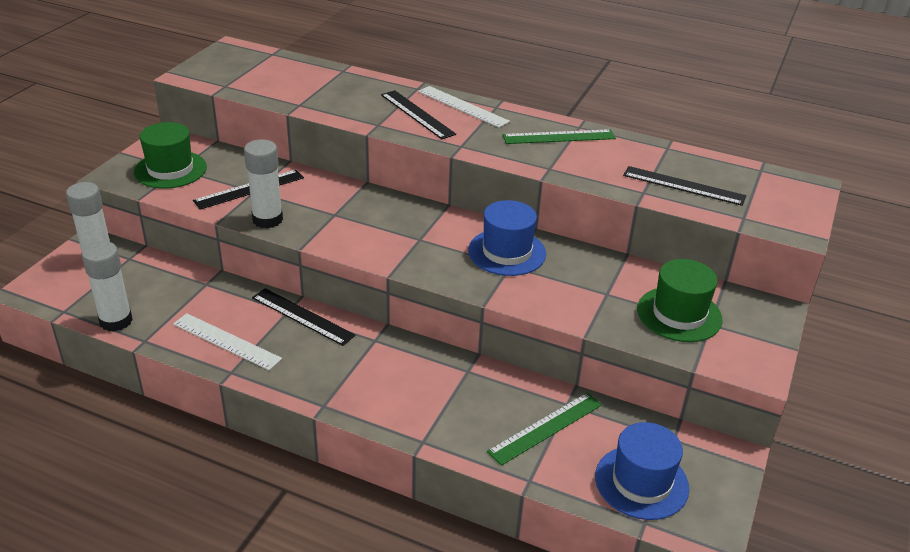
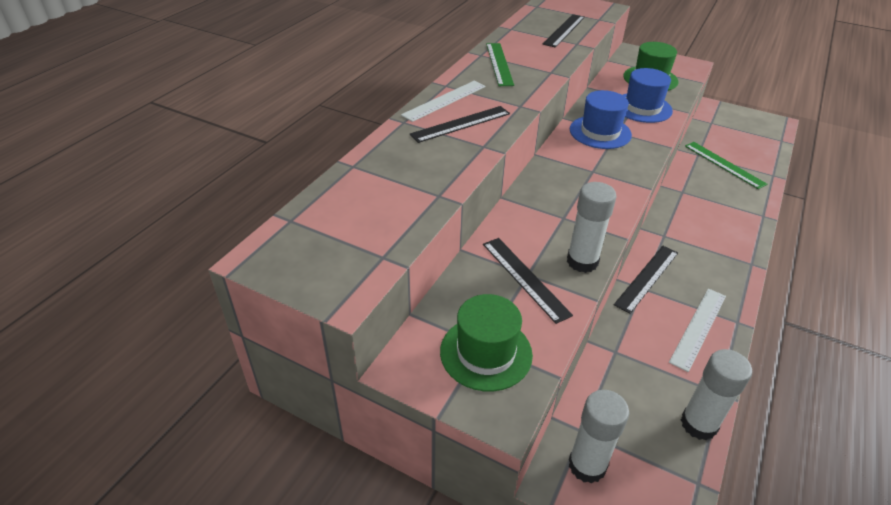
camera: 85 degrees left, 5 degrees up
(641, 482) = (752, 137): blue hat -> blue hat (642, 108)

